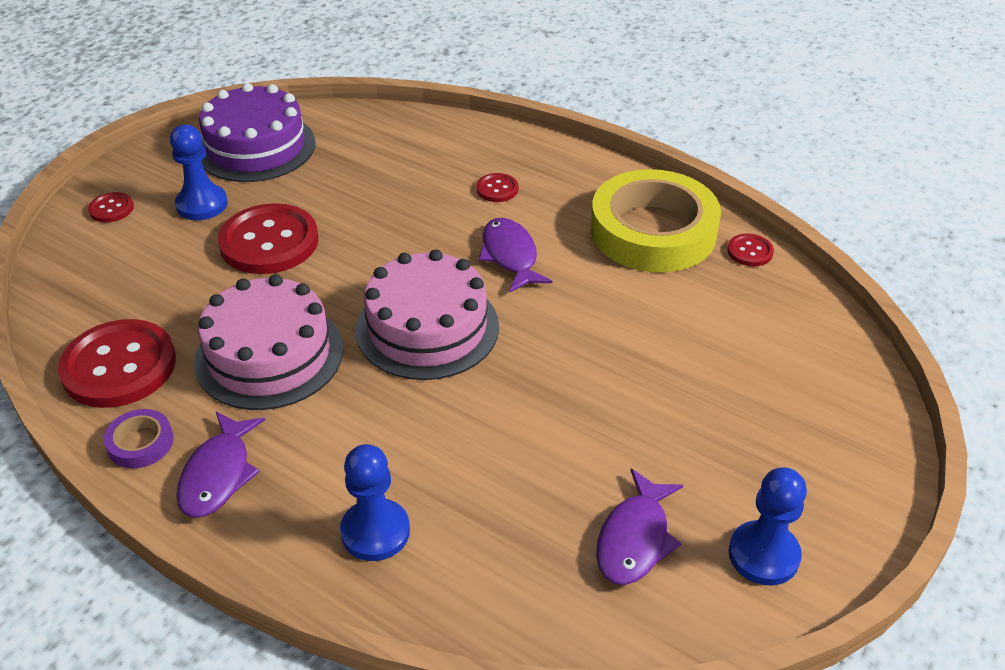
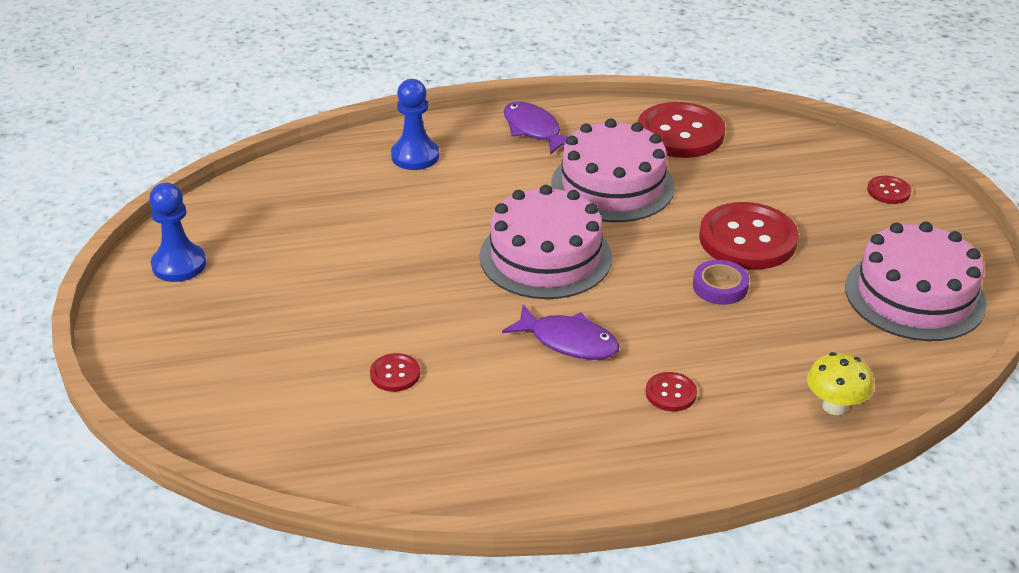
camera: 135 degrees right, 5 degrees down
(140, 443) = (598, 117): purple tape -> purple tape (720, 287)
(202, 204) = (844, 231): blue pawn -> none
(256, 147) = (914, 295): purple cake -> pink cake
(420, 131) = (834, 406): none -> yellow mushroom
(635, 539) = (266, 230): purple fish -> none
(653, 231) = (485, 444): yellow tape -> none
(750, 251) = (376, 481): red button -> red button (395, 374)

